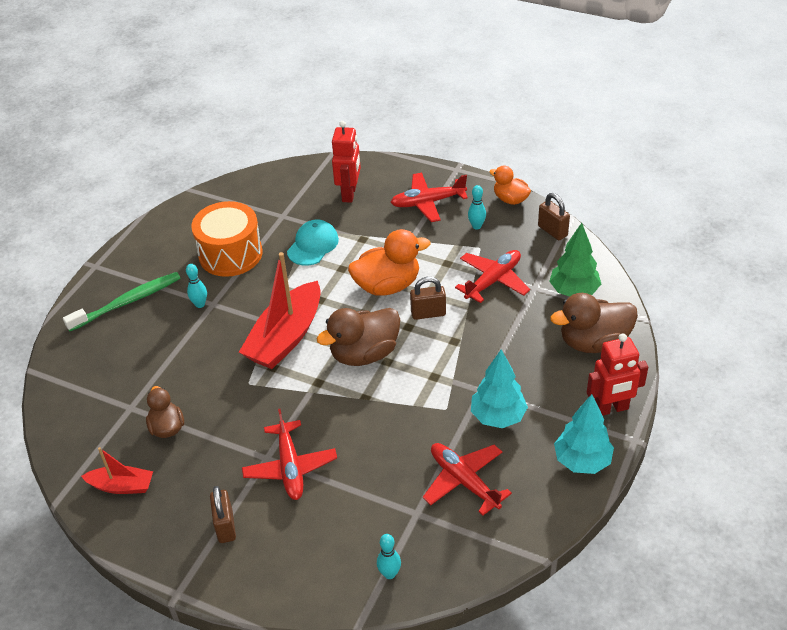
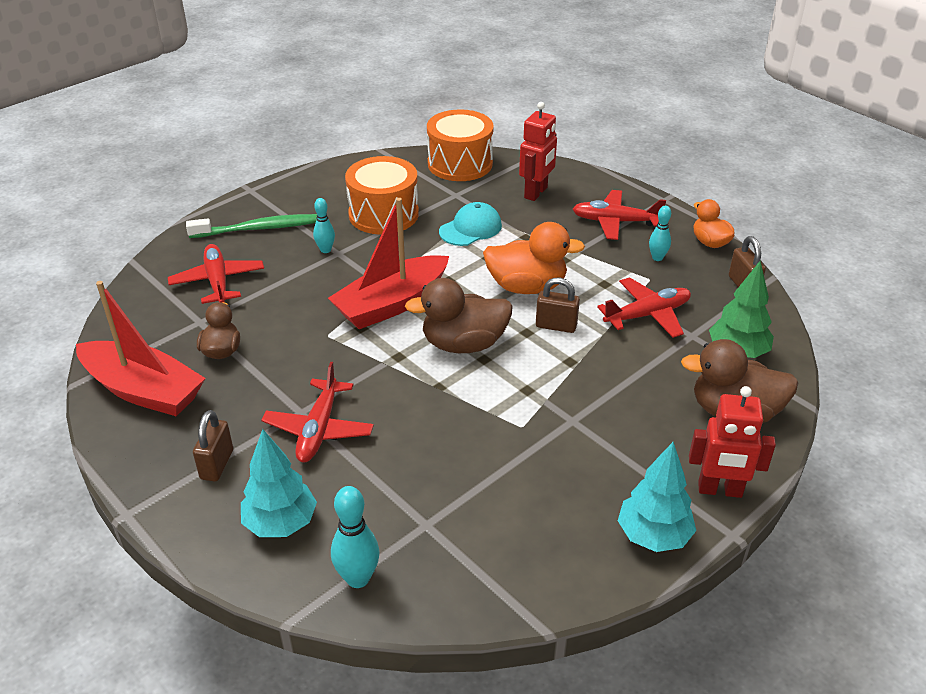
camera: 20 degrees right, 5 degrees down
(122, 486) = (143, 390): red boat -> red boat, size x1.86
(269, 183) = (460, 164): none -> orange drum
(389, 574) = (358, 578): turquoise bowling pin -> turquoise bowling pin, size x1.56
(464, 481) = (499, 509): red plane -> red plane (218, 281)
(498, 417) = (577, 454): turquoise tree -> turquoise tree (280, 523)

